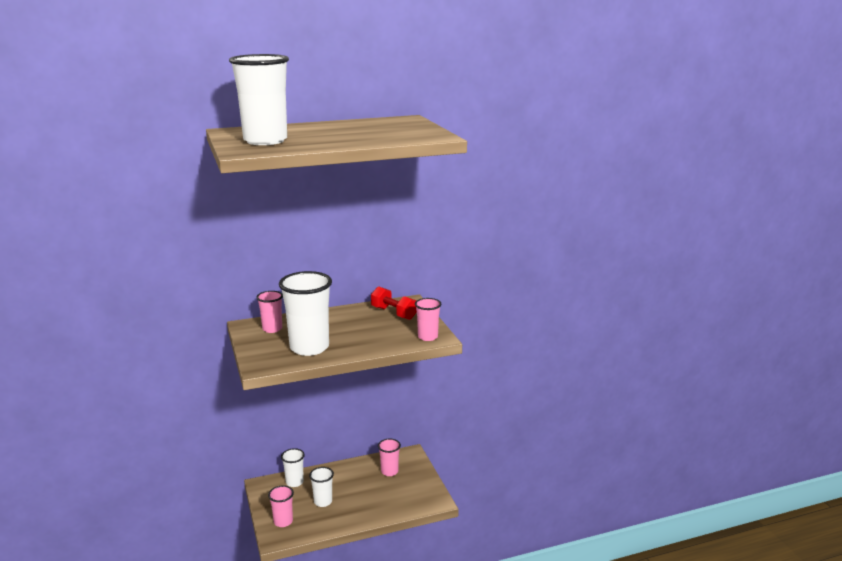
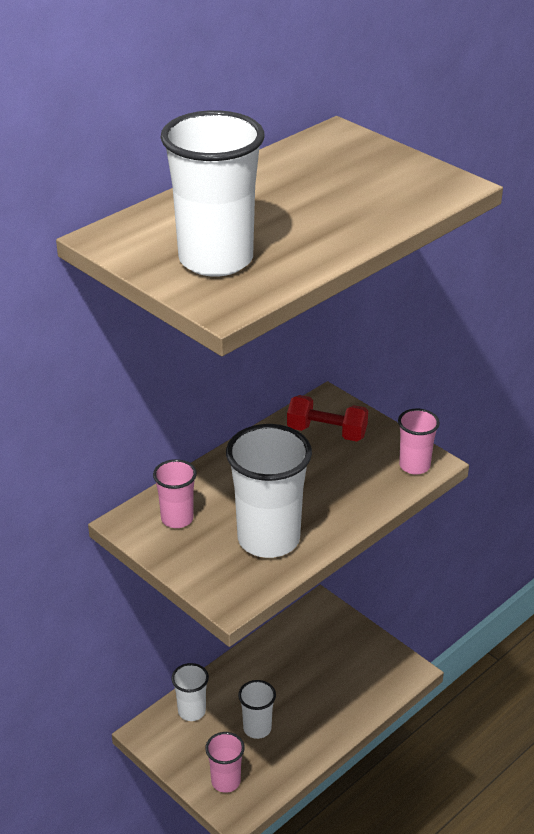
camera: 25 degrees left, 15 degrees up
(389, 471) = (313, 645): pink cup -> none

